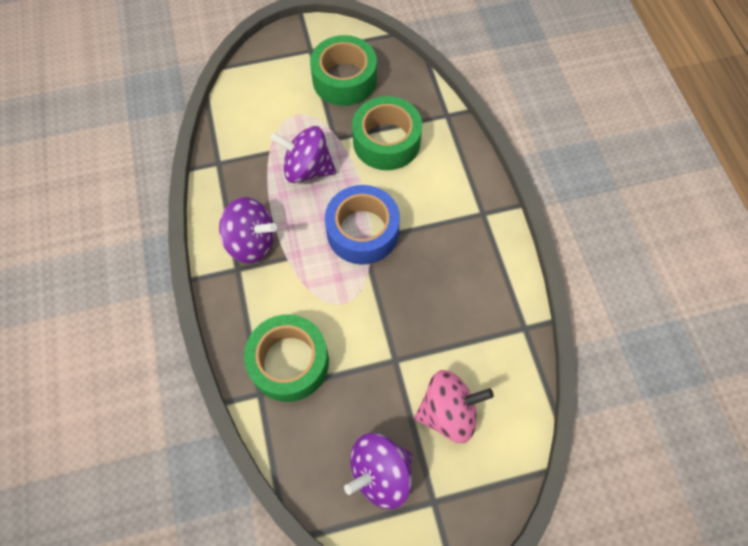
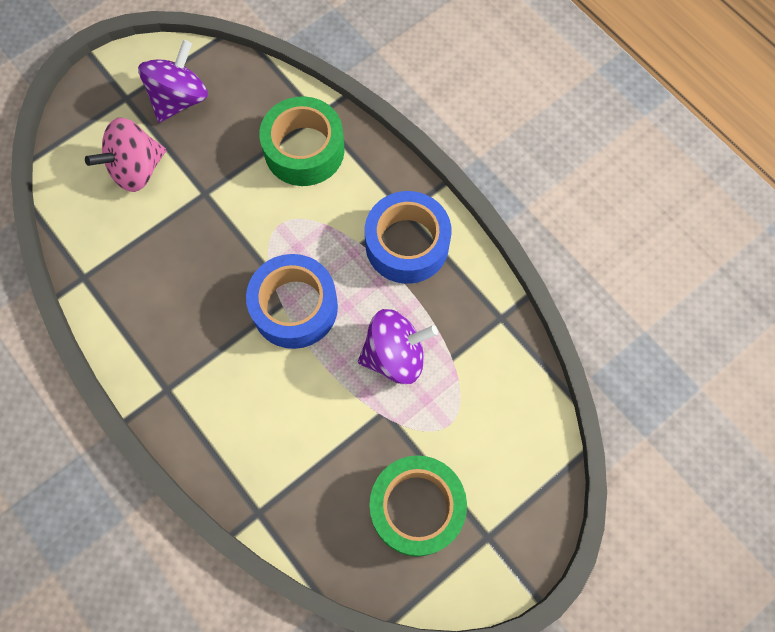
camera: 155 degrees right, 5 degrees up
(251, 242) = (407, 244): purple spinning top -> blue tape
(386, 141) = (318, 436): green tape -> none

